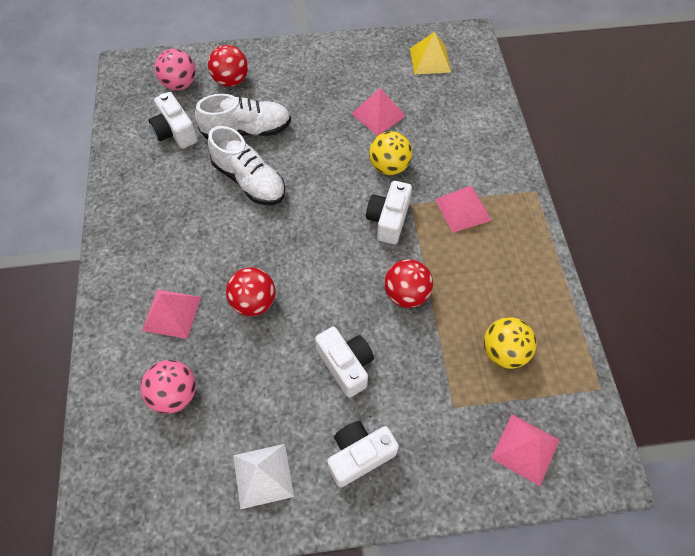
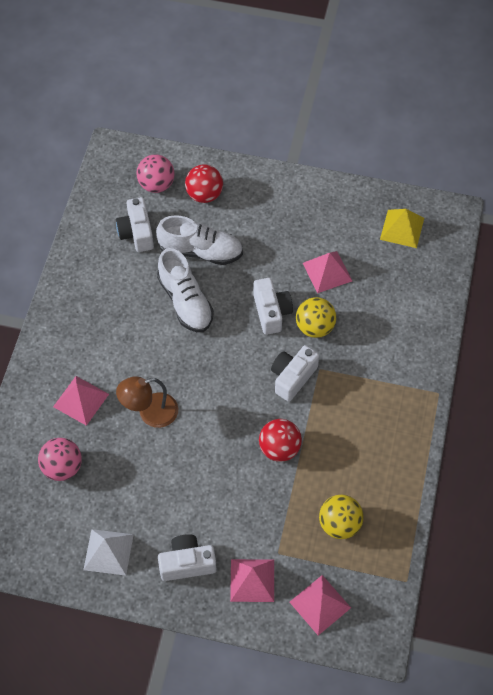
camera: 20 degrees right, 0 degrees up
(254, 302) = (150, 413): red ball -> brown lamp
(346, 365) = (205, 490): white camera -> white camera (271, 312)
(463, 209) = (363, 389): pink pyramid -> pink pyramid (252, 580)

